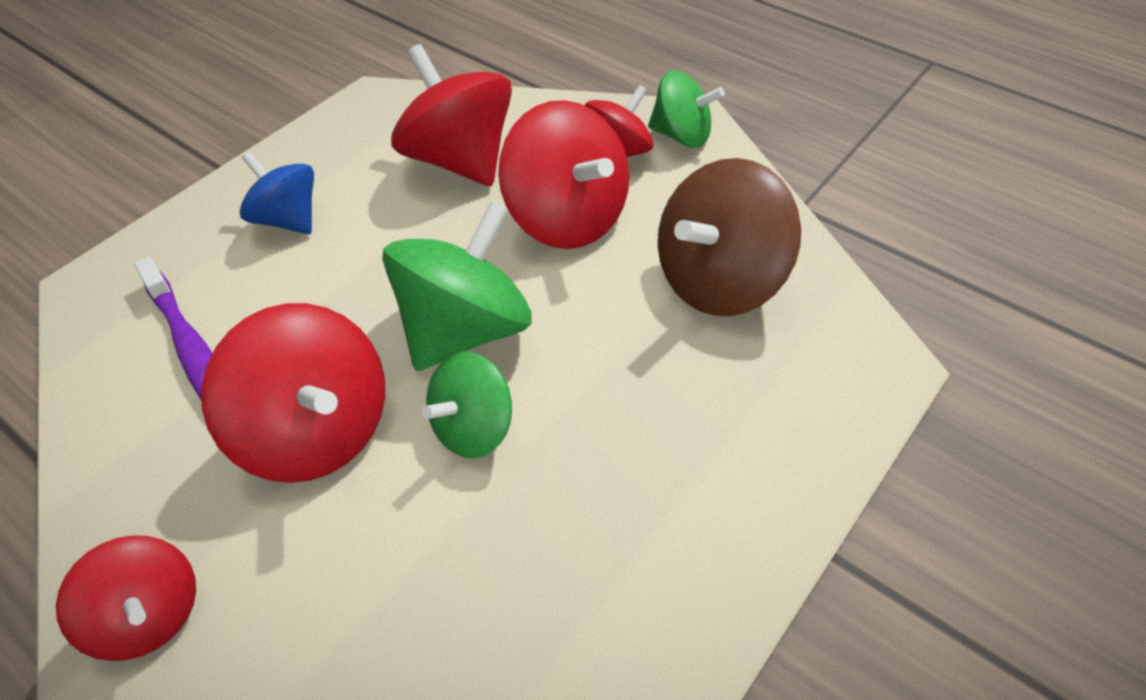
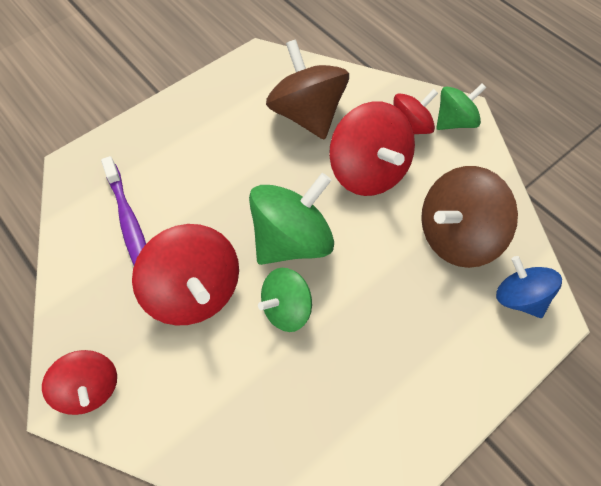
camera: 10 degrees right, 10 degrees up
(288, 219) = (195, 140): blue spinning top -> blue spinning top (519, 298)
(459, 160) = (307, 114): red spinning top -> brown spinning top
(681, 135) = (454, 121): green spinning top -> green spinning top turned 60 degrees counterclockwise

